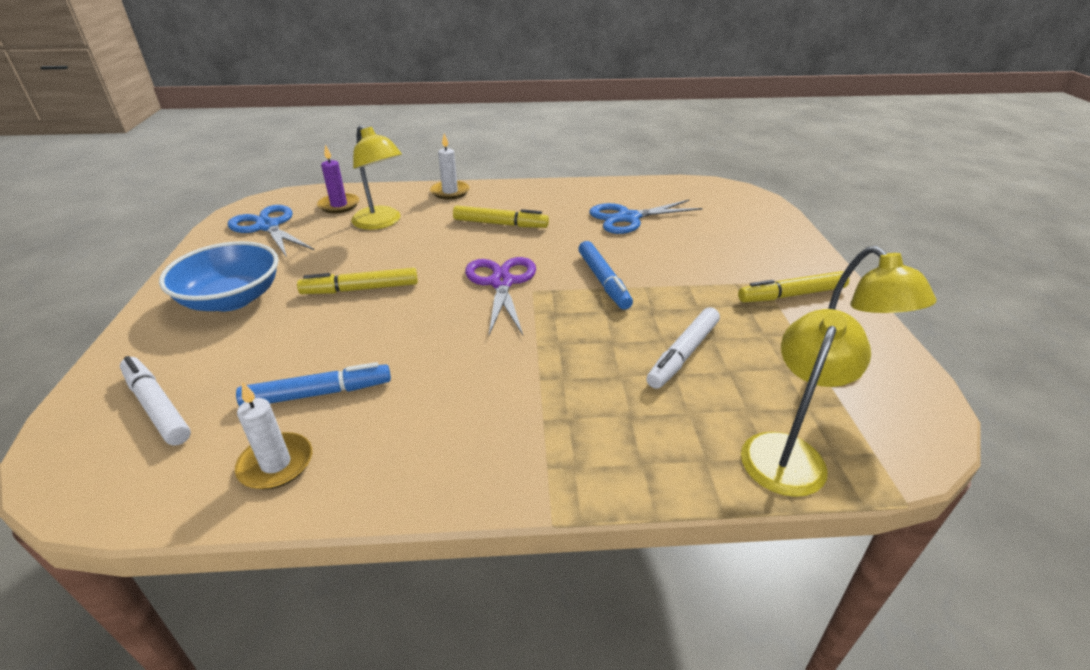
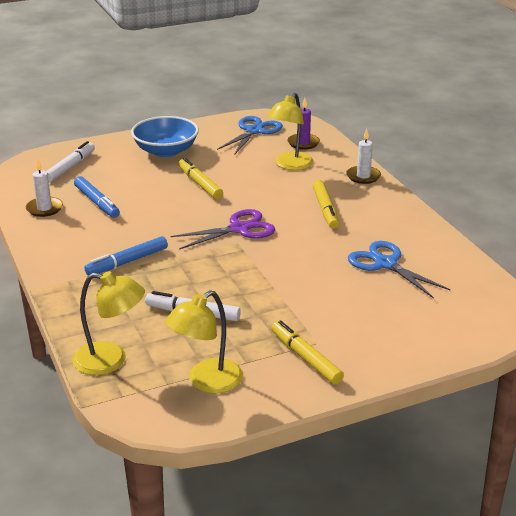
camera: 70 degrees right, 5 degrees down
(603, 281) = (269, 268): blue marker -> blue marker (127, 262)

